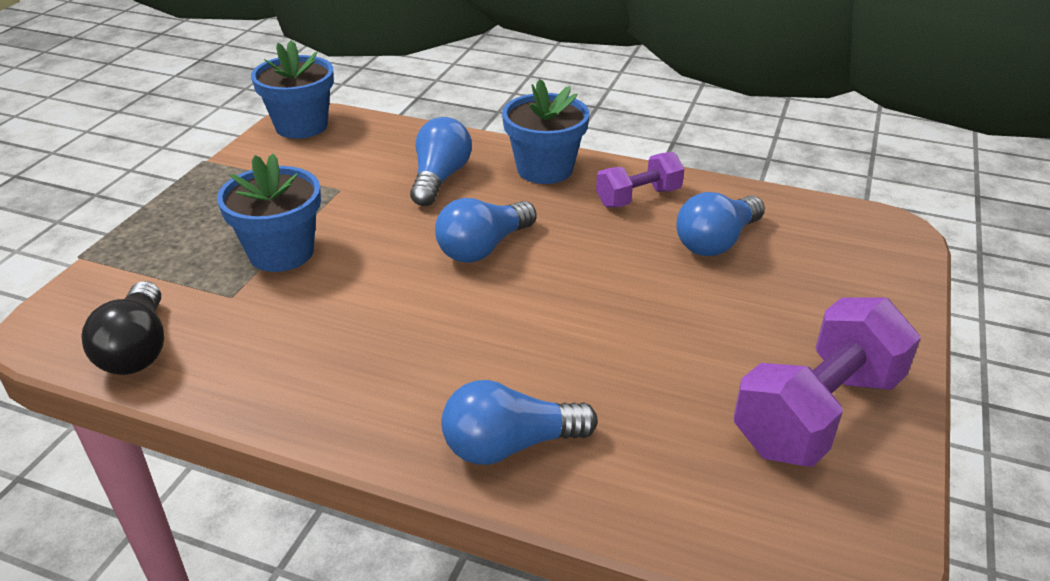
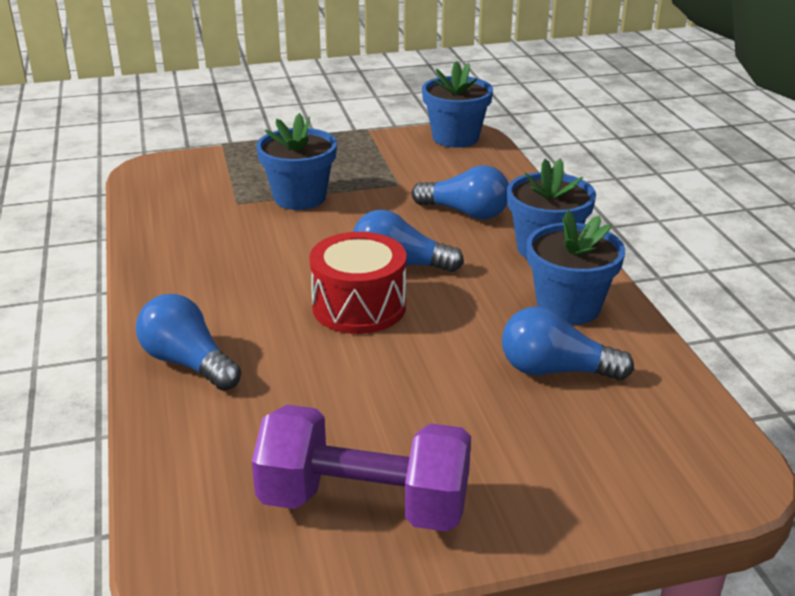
camera: 55 degrees right, 5 degrees down
(137, 349) = (159, 199): black light bulb -> none
(440, 178) = (465, 213): blue light bulb -> blue light bulb turned 45 degrees clockwise
(525, 298) = (359, 306): none -> red drum
(638, 198) = (568, 307): purple dumbbell -> blue flower pot

